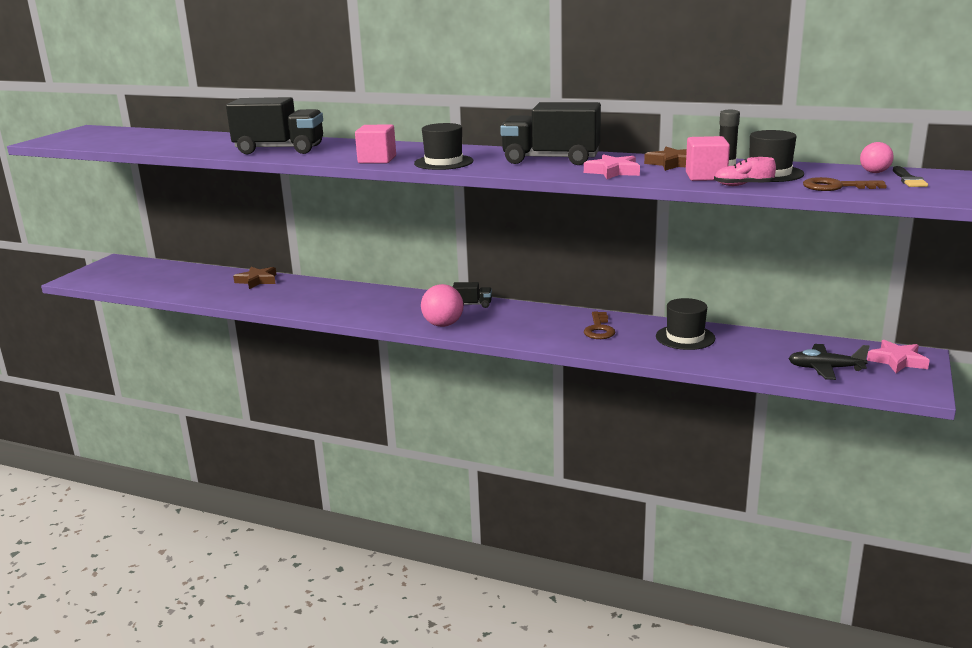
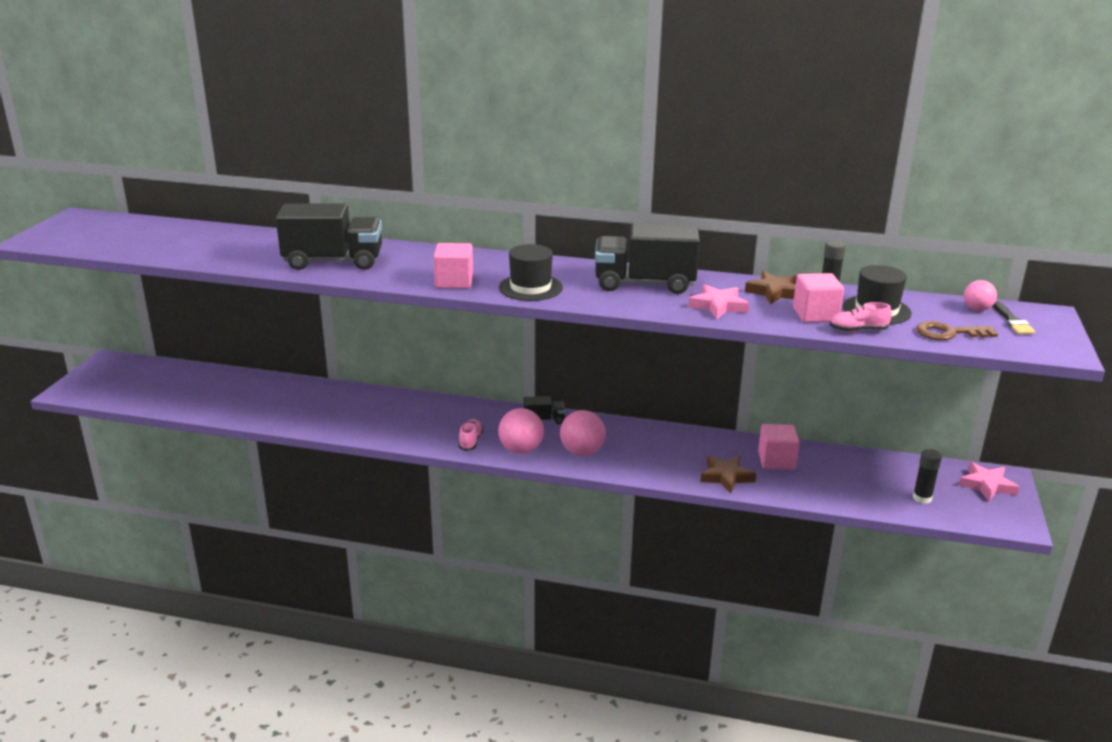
camera: 10 degrees left, 5 degrees up
(257, 281) = (291, 389): brown star -> brown star (726, 477)
(399, 318) = (470, 441): none -> pink shoe
(499, 327) = (582, 452): none -> pink ball
(599, 329) = (686, 451): brown key -> none
(685, 337) = (776, 460): black hat -> pink cube
(825, 369) = (922, 498): black plane -> black glue stick

